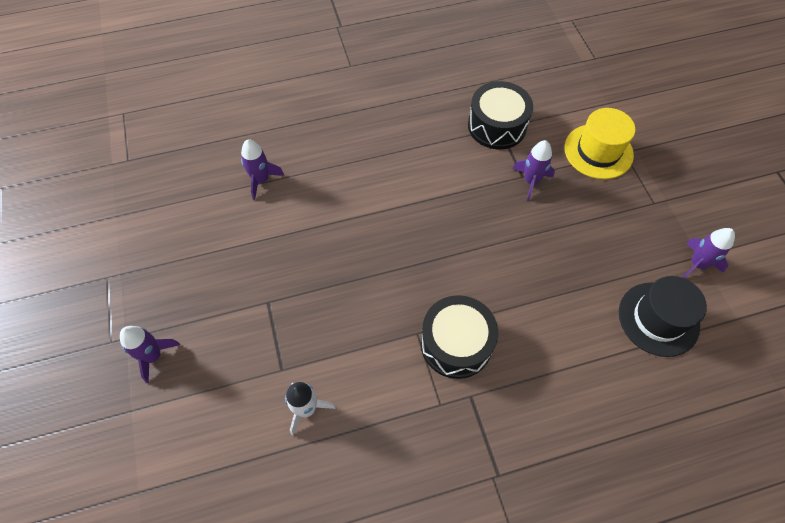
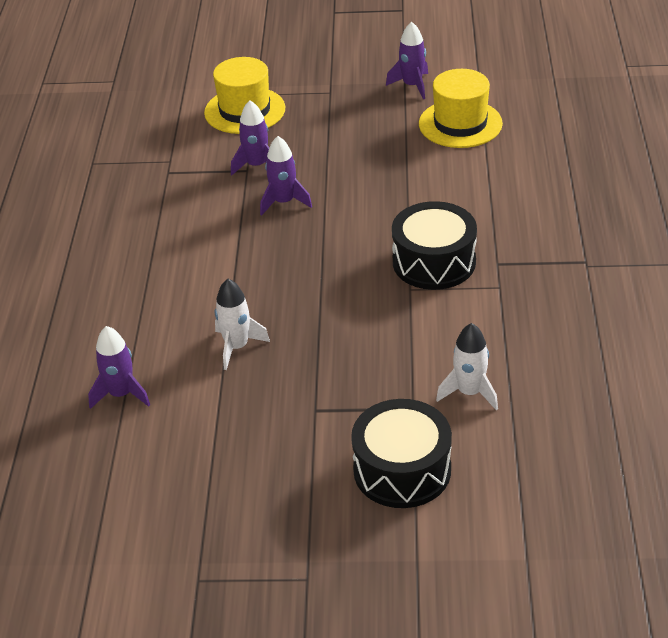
camera: 70 degrees left, 20 degrees down
(153, 356) = (346, 532): purple rocket -> purple rocket (284, 202)
(321, 232) = (237, 347): none -> white rocket
(497, 126) = (163, 173): black drum -> black drum (402, 470)
(658, 319) = (460, 124): black hat -> yellow hat

